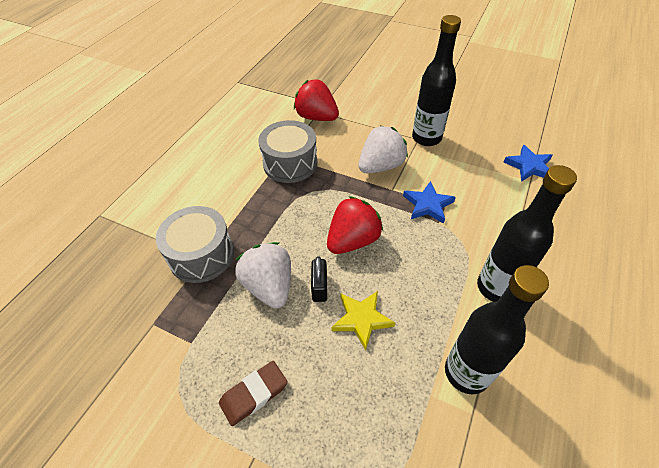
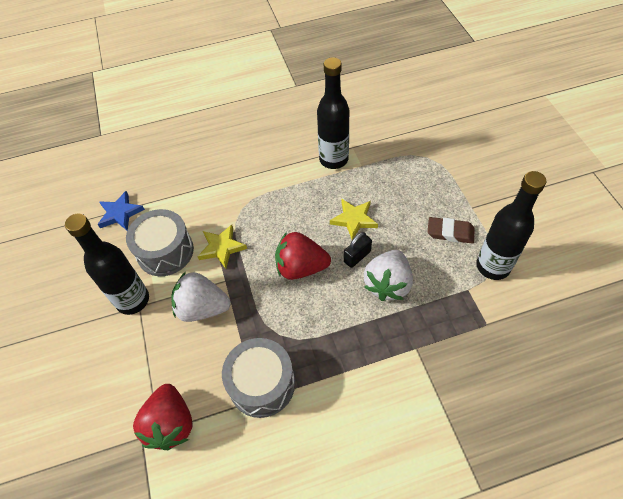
camera: 130 degrees left, 5 degrees up
(201, 255) = (416, 352): grey drum -> grey drum (165, 251)
(428, 205) = (221, 248): blue star -> yellow star
(496, 287) = (263, 175): black bottle -> black bottle (493, 266)

